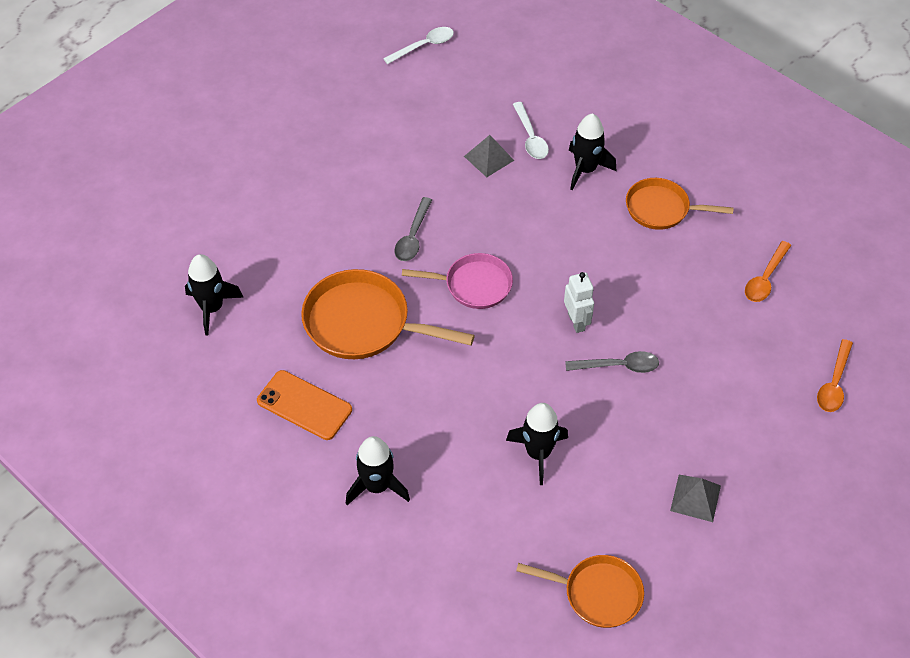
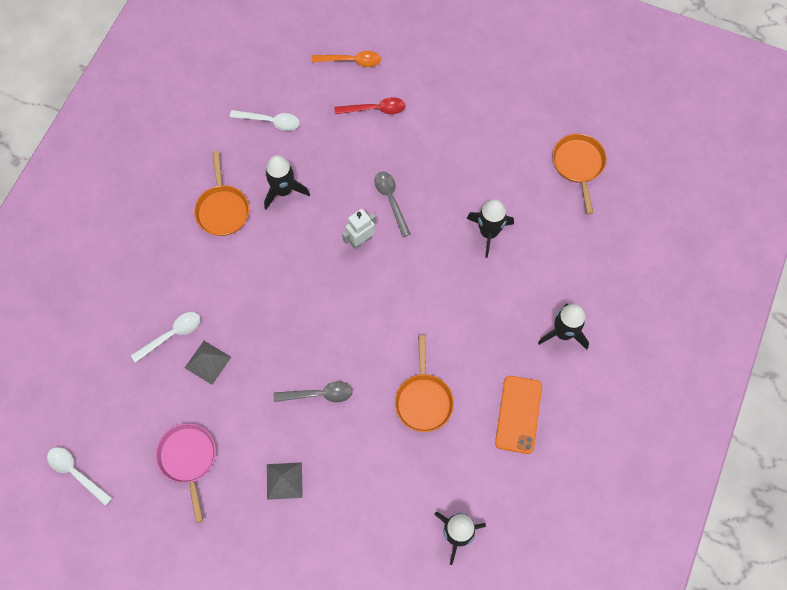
camera: 110 degrees left, 15 degrees up
(364, 323) = (423, 400): orange pan -> orange pan, size x0.64
(473, 285) = (353, 328): pink pan -> pink pan (188, 459)
(585, 170) = (197, 279): black rocket -> black rocket (283, 190)
(695, 498) = (481, 125): grey pyramid -> grey pyramid (284, 480)
(753, 388) = (375, 109): none -> red spoon
(765, 279) = (270, 121): orange spoon -> white spoon

